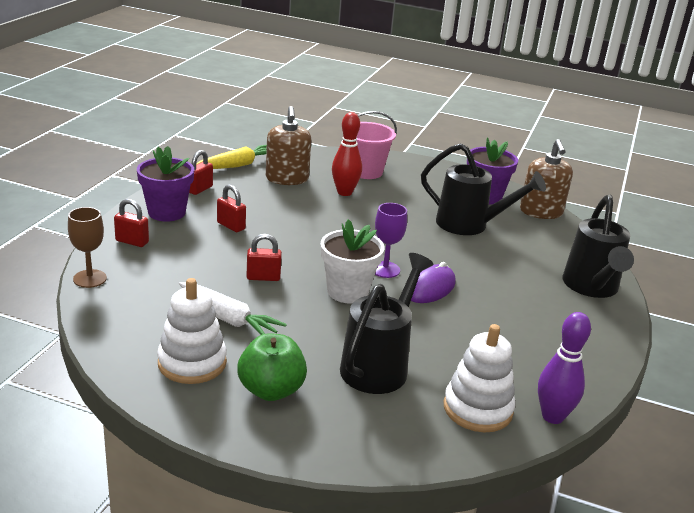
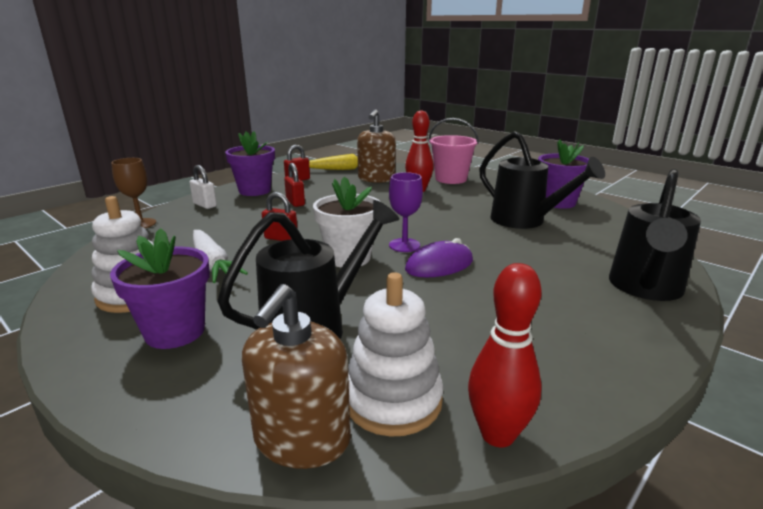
camera: 25 degrees right, 5 degrees down
(132, 242) = (205, 205): red padlock -> white padlock
(271, 390) = (175, 332): green apple -> purple flower pot
(541, 212) = (615, 218): brown soap dispenser -> brown soap dispenser (302, 439)
(552, 416) = (497, 434): purple bowling pin -> red bowling pin

